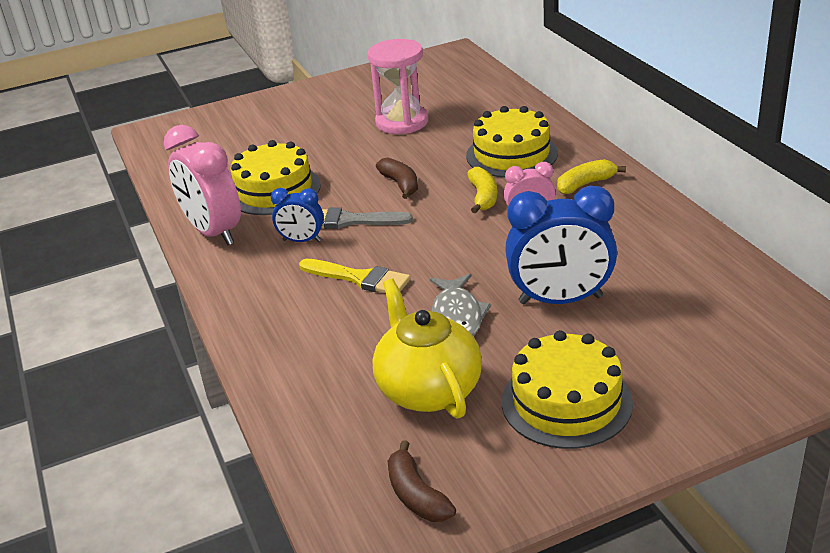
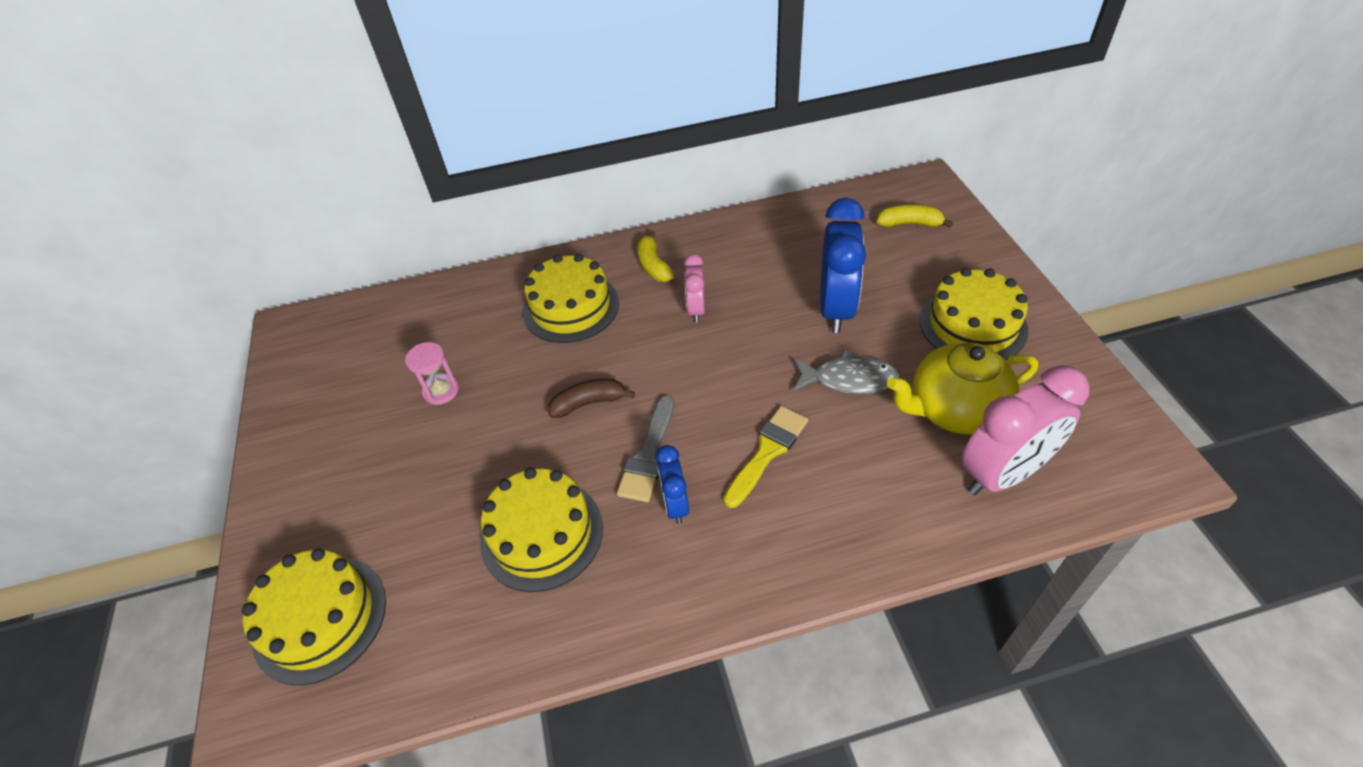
camera: 80 degrees left, 15 degrees up
(213, 131) = (320, 618): none -> yellow cake
(214, 232) = (621, 607): pink clock -> pink clock (1002, 474)
(302, 241) = (675, 504): blue clock -> blue clock turned 150 degrees clockwise
(402, 122) = (441, 391): pink hourglass -> pink hourglass, size x0.55
(417, 495) = (1090, 429): brown banana -> none
(483, 197) = (646, 338): yellow banana -> yellow banana (909, 224)

